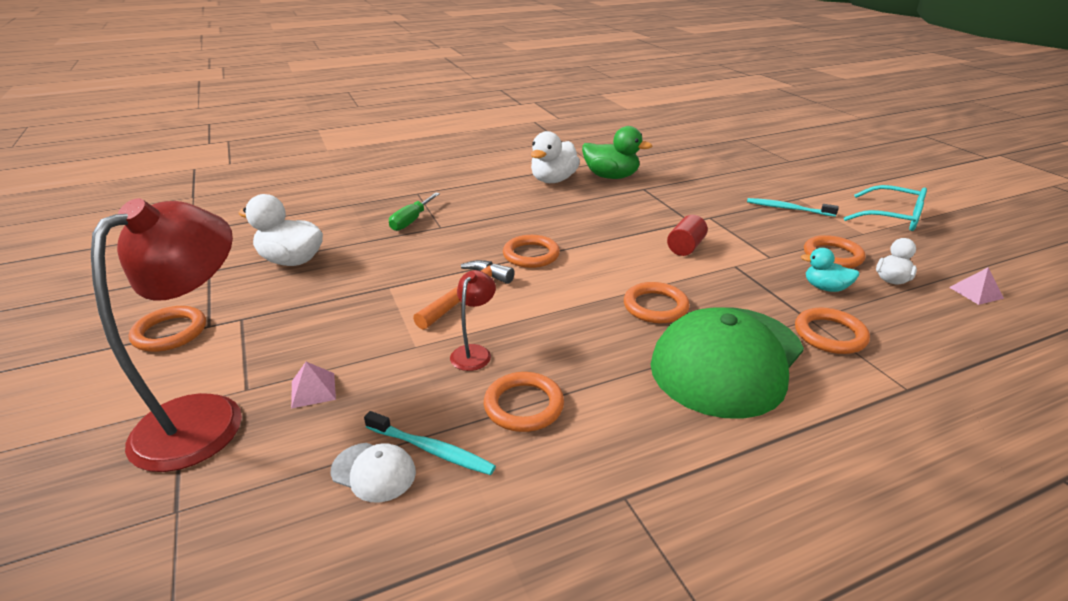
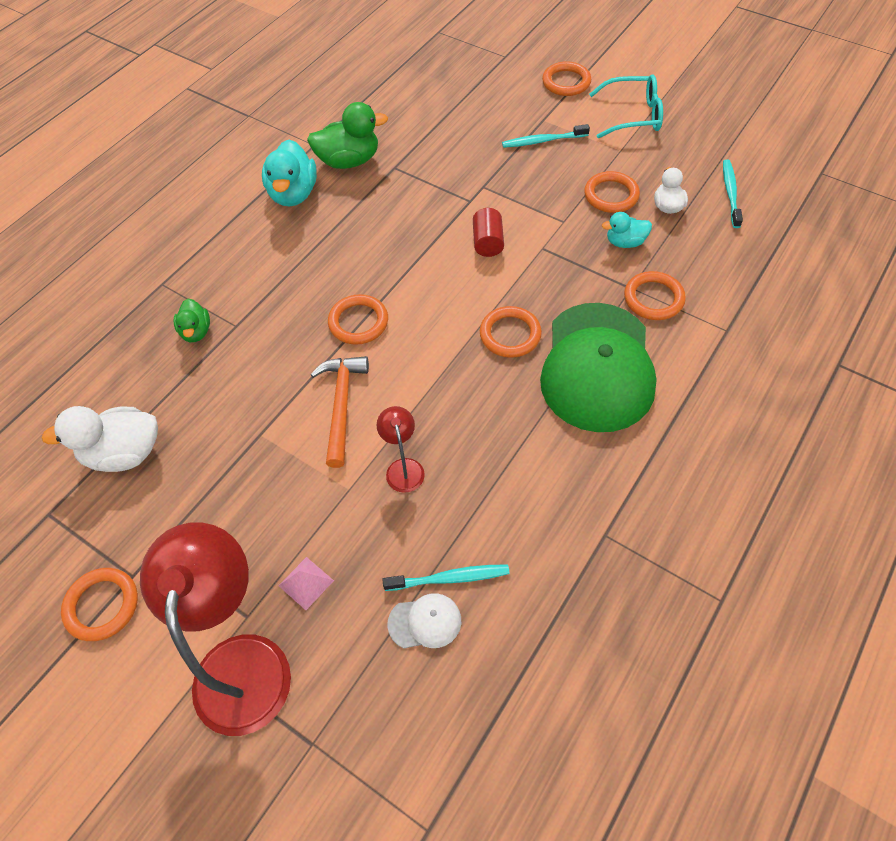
camera: 30 degrees left, 25 degrees up
(411, 221) = (196, 331): green screwdriver -> green duck
(523, 405) = (484, 498): orange ring -> orange ring (566, 82)
(553, 180) = (293, 194): white duck -> turquoise duck
(976, 292) = (730, 193): pink pyramid -> turquoise toothbrush

